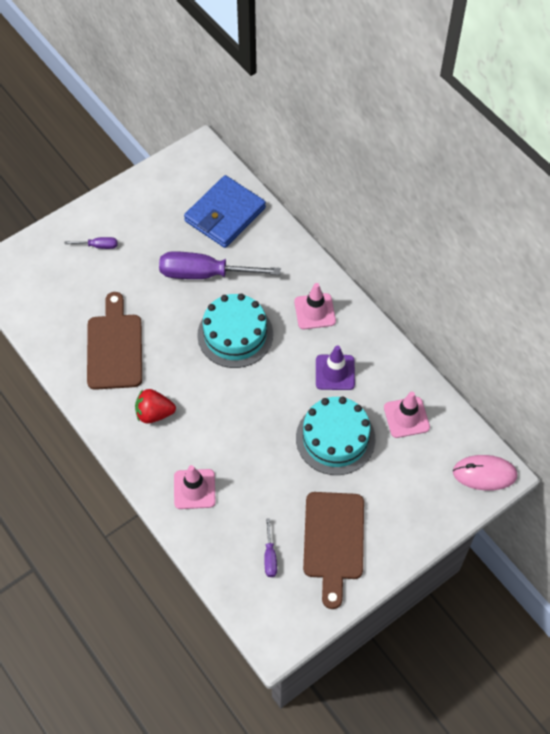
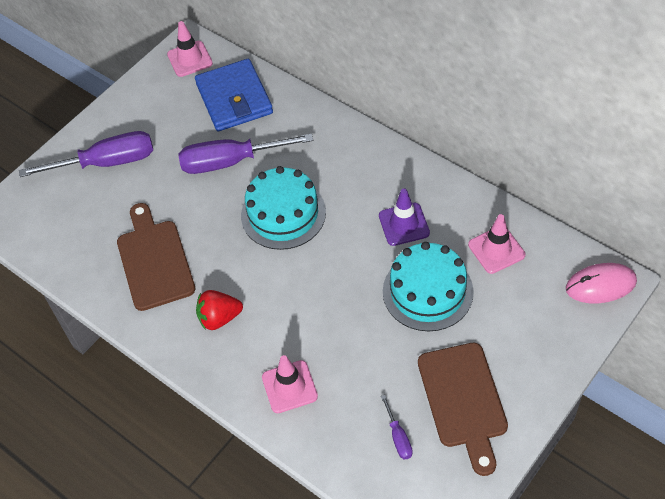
camera: 10 degrees left, 5 degrees down
(98, 246) = (106, 163): purple screwdriver -> purple screwdriver, size x2.26
(225, 214) = (234, 99): blue wallet -> blue wallet turned 45 degrees counterclockwise
(314, 311) = (361, 169): pink traffic cone -> pink traffic cone (190, 59)

